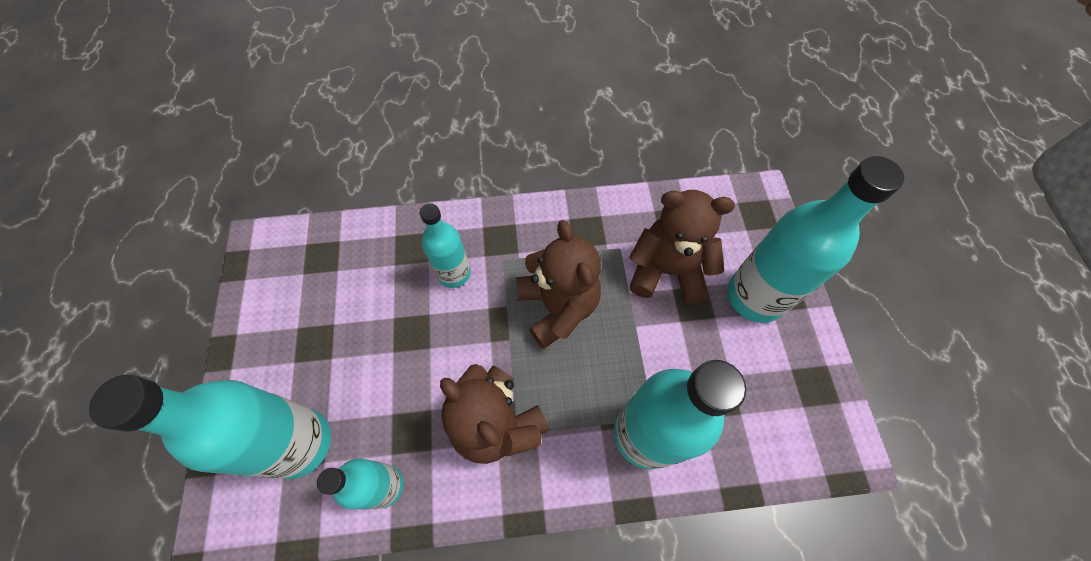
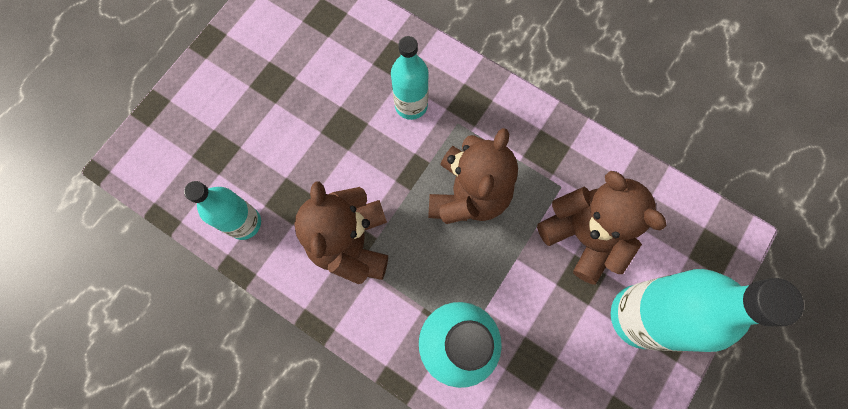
camera: 40 degrees right, 10 degrees up
(299, 443) = (212, 148): turquoise bottle -> none

